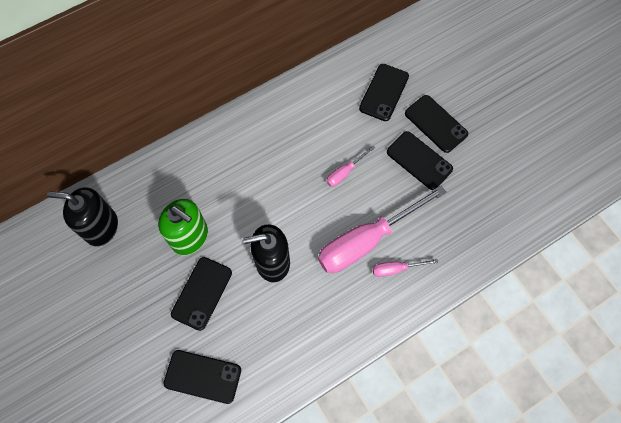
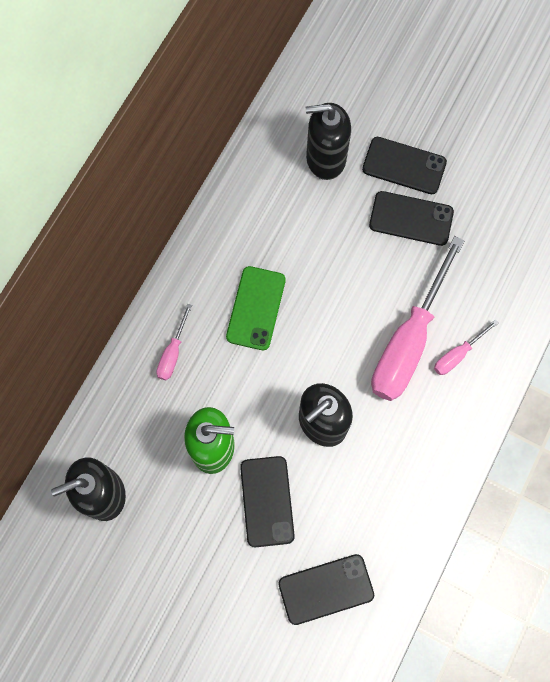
camera: 30 degrees left, 5 degrees up
(276, 163) = (256, 308): none -> green phone
(345, 172) = (339, 276): pink screwdriver -> pink screwdriver (173, 353)
(384, 92) = (325, 158): black phone -> black soap dispenser

